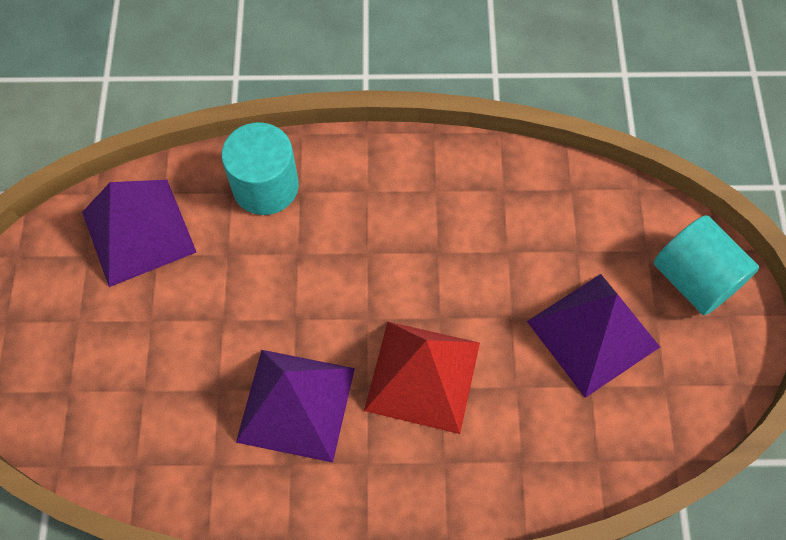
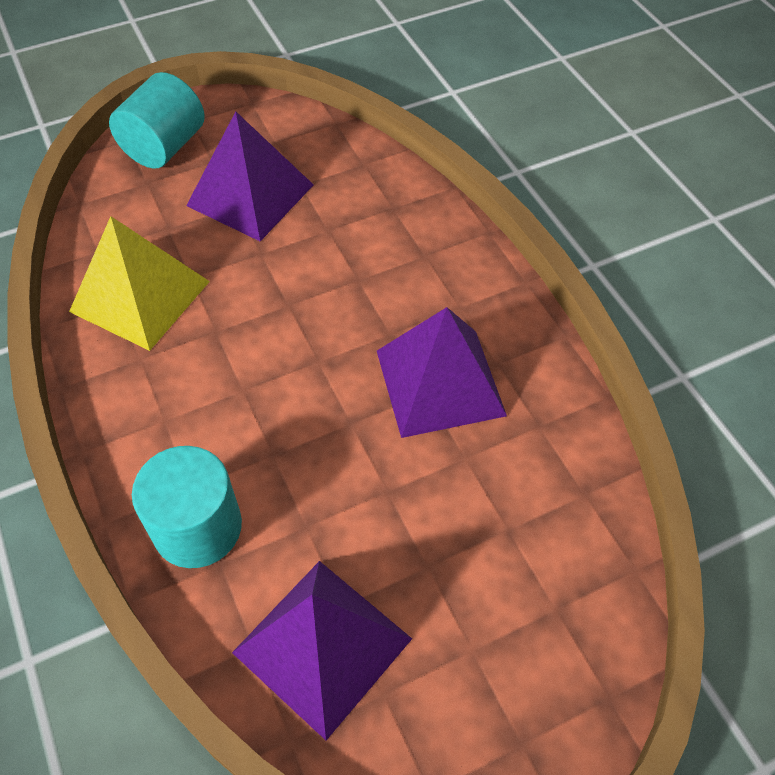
camera: 115 degrees left, 10 degrees down
(422, 376) = (355, 296): red pyramid -> none
(502, 207) = (140, 296): none -> yellow pyramid

